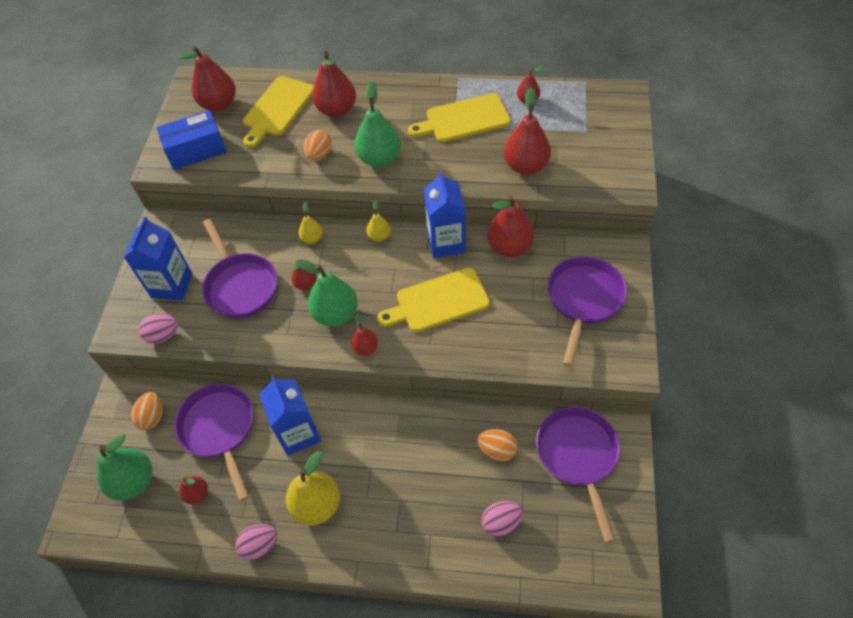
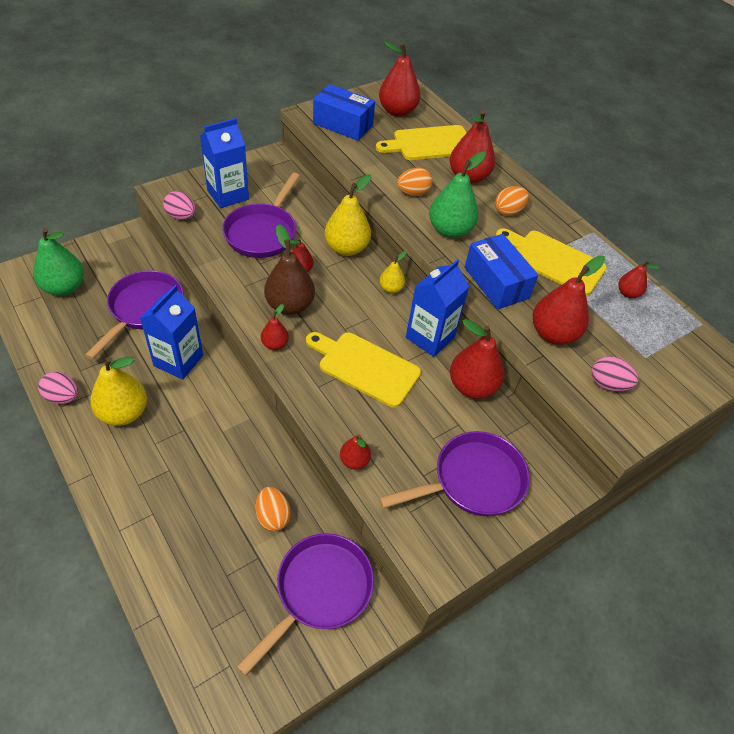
camera: 40 degrees right, 5 degrees down
(152, 417) = (124, 264): orange egg -> orange egg (508, 211)
(197, 494) = (80, 330): red pear -> red pear (354, 461)
(312, 238) = (346, 248): yellow pear -> yellow pear, size x1.87
(336, 314) = (289, 305): green pear -> brown pear
(454, 166) = (496, 283): none -> blue box
(501, 522) = (202, 564): pink egg -> pink egg (608, 384)

